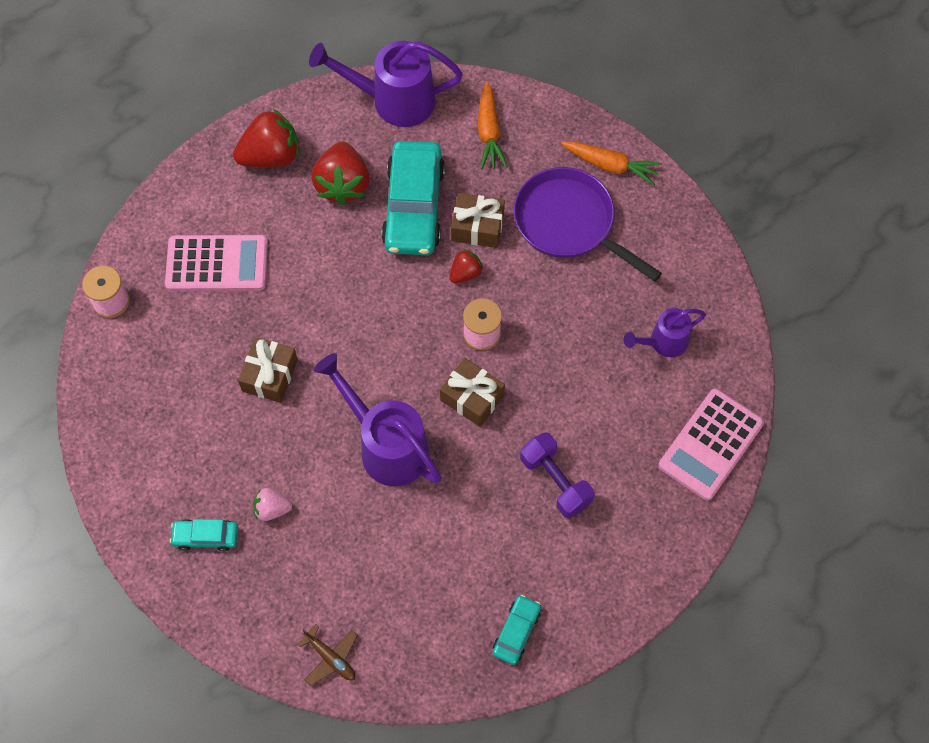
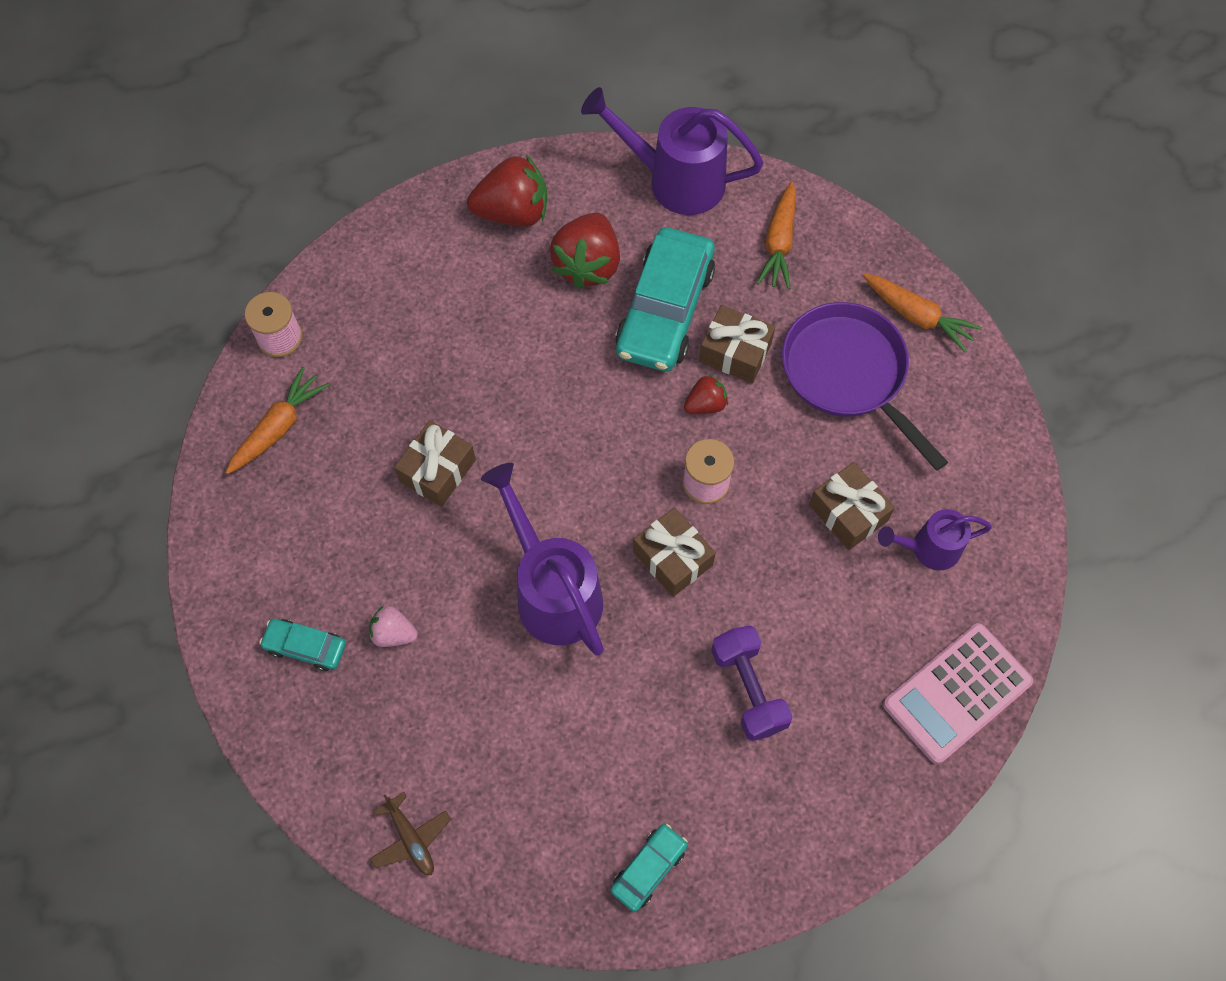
camera: 15 degrees right, 0 degrees up
(132, 372) = (278, 427): none -> orange carrot
(217, 264) = (414, 323): pink calculator -> none
(596, 330) = (848, 513): none -> brown gift

